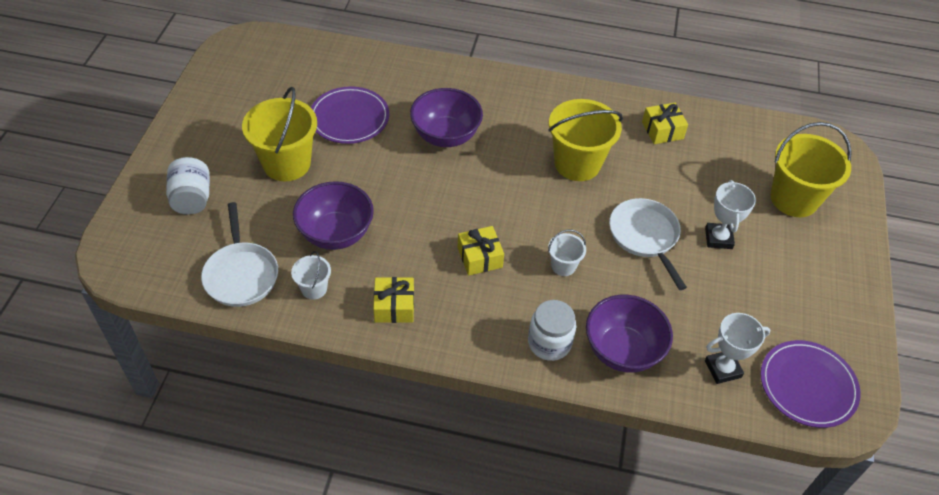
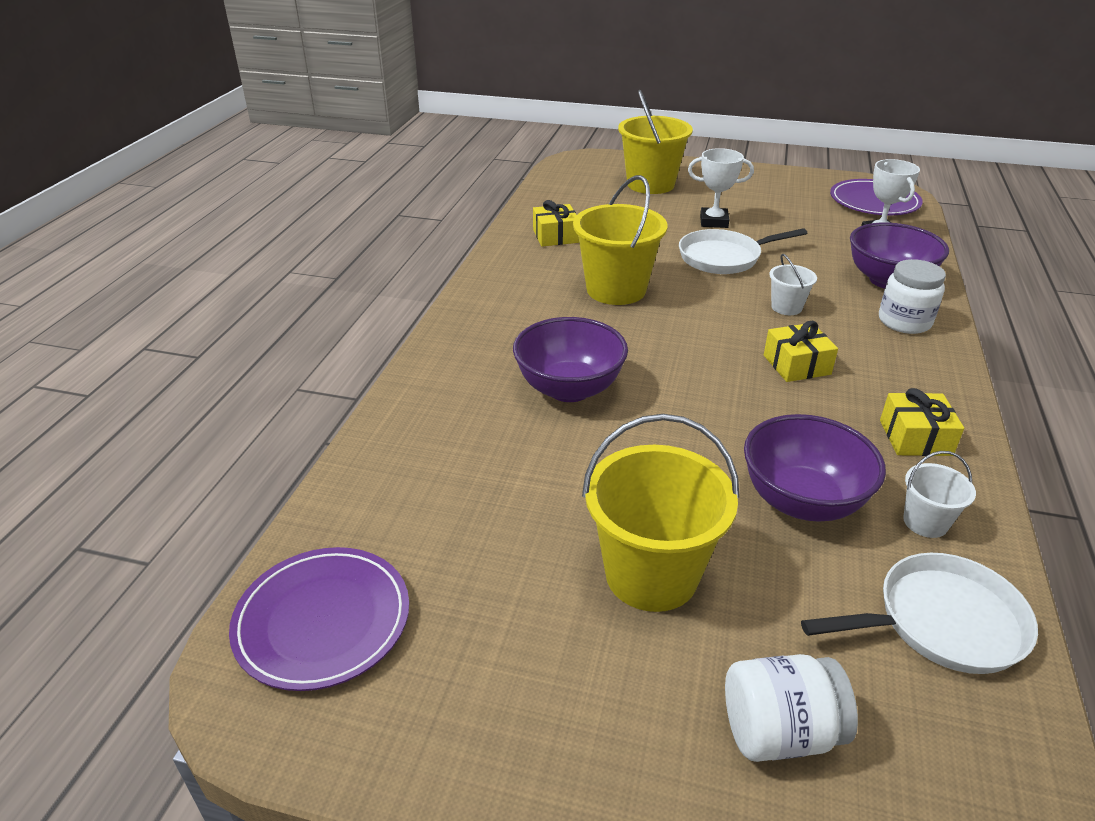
camera: 85 degrees left, 15 degrees down
(349, 118) = (527, 493): purple plate -> purple plate (322, 621)

